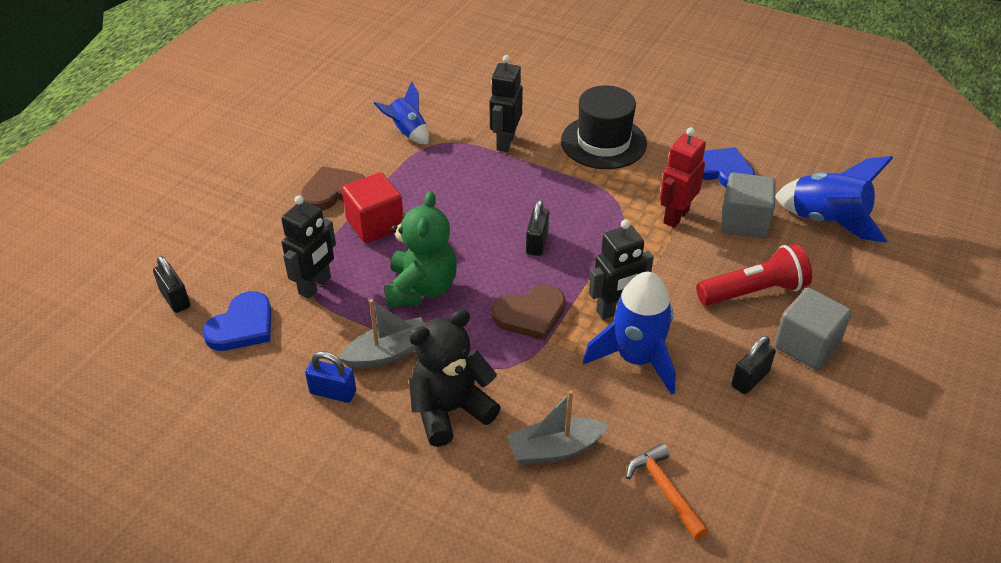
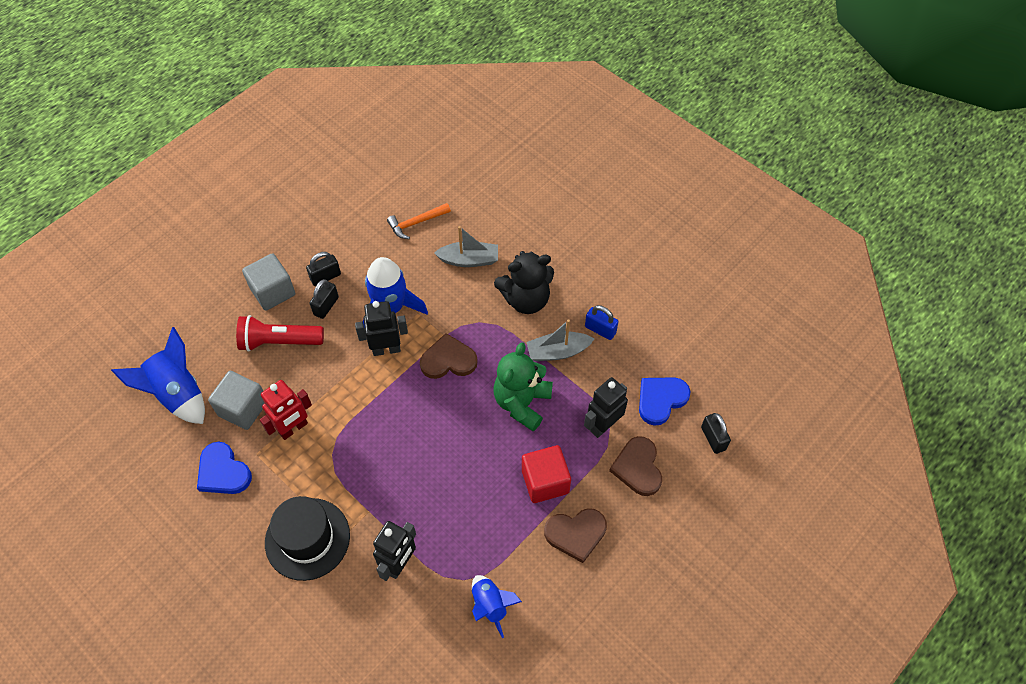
camera: 165 degrees left, 15 degrees up
(269, 255) = (638, 467): none -> brown heart
(537, 243) = (418, 427): black padlock -> black padlock (326, 306)
(665, 490) = (416, 223): orange hammer -> orange hammer turned 75 degrees clockwise

